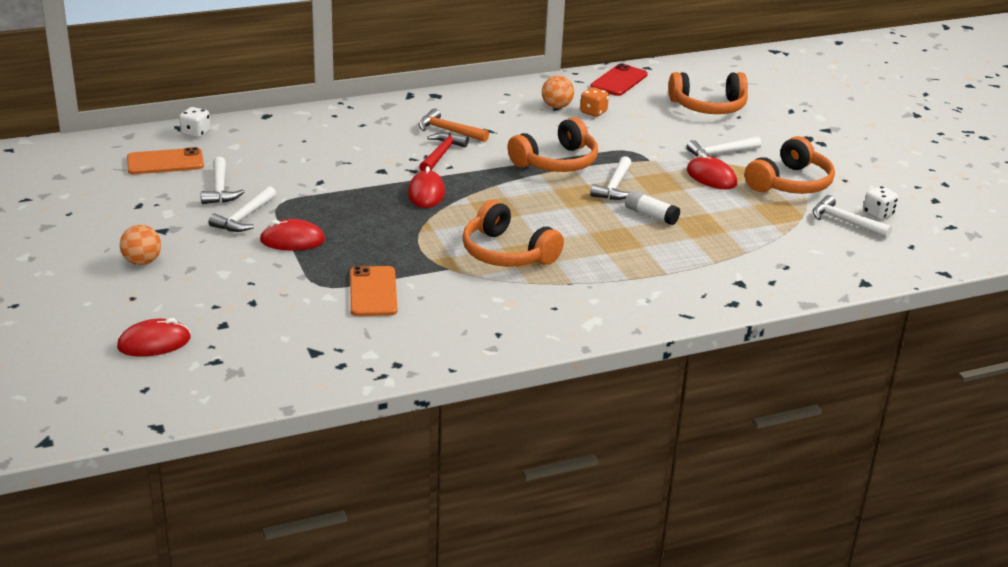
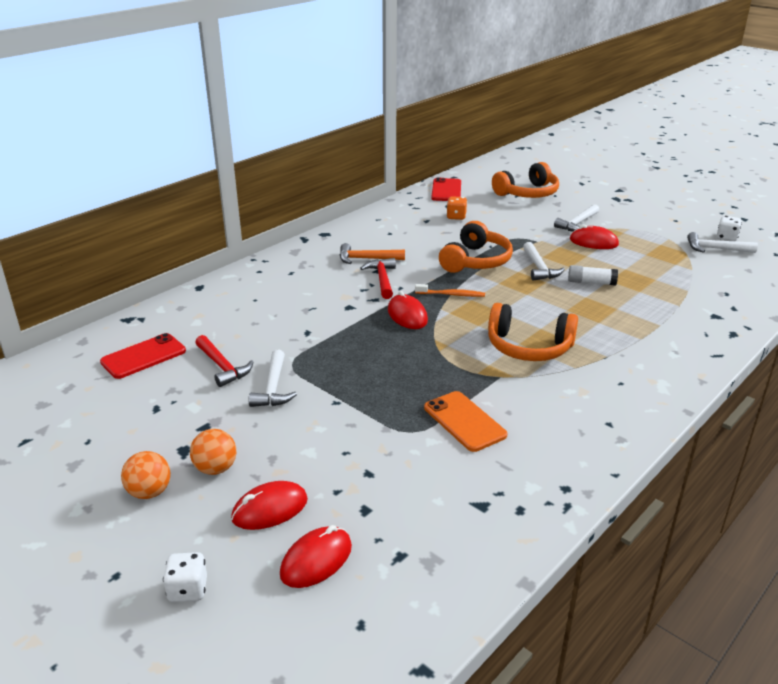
camera: 25 degrees left, 0 degrees up
(165, 162) = (143, 356): orange phone -> red phone
(195, 133) = (148, 320): white dice -> white dice (188, 590)
(220, 189) = (222, 366): white hammer -> red hammer
(292, 240) = (340, 395): red mouse -> red mouse (270, 509)
(491, 187) = (451, 294): none -> orange toothbrush
(556, 106) = (425, 219): orange ball -> orange ball (149, 492)
(790, 183) = (647, 232): orange headphones -> none

